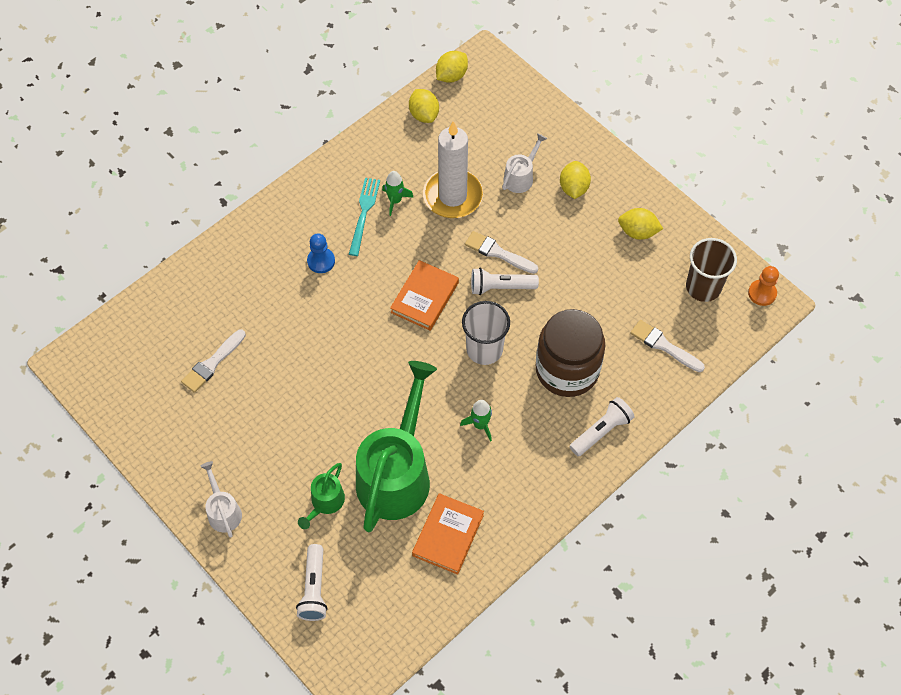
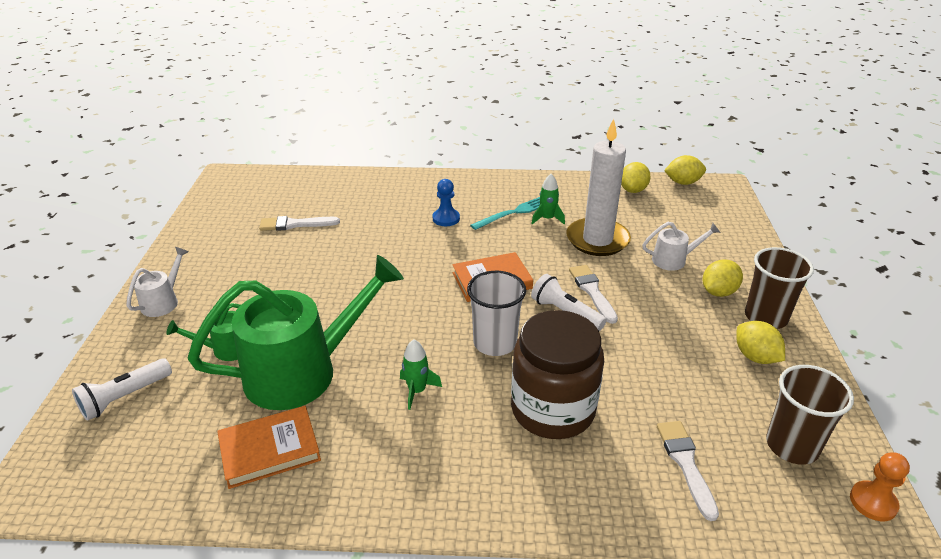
camera: 45 degrees right, 25 degrees down
(601, 431) = (524, 486): white flashlight -> none
(618, 190) = (765, 317): none -> brown cup

